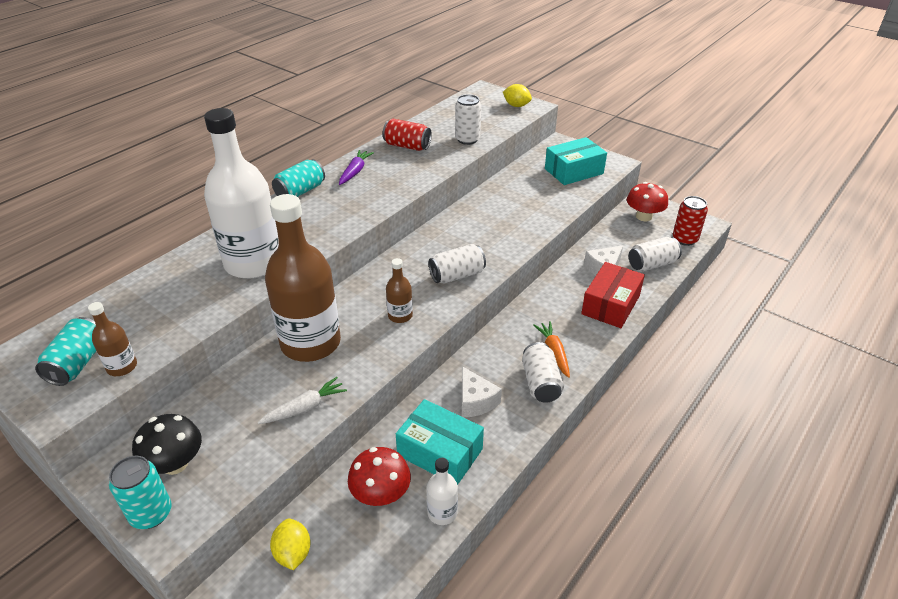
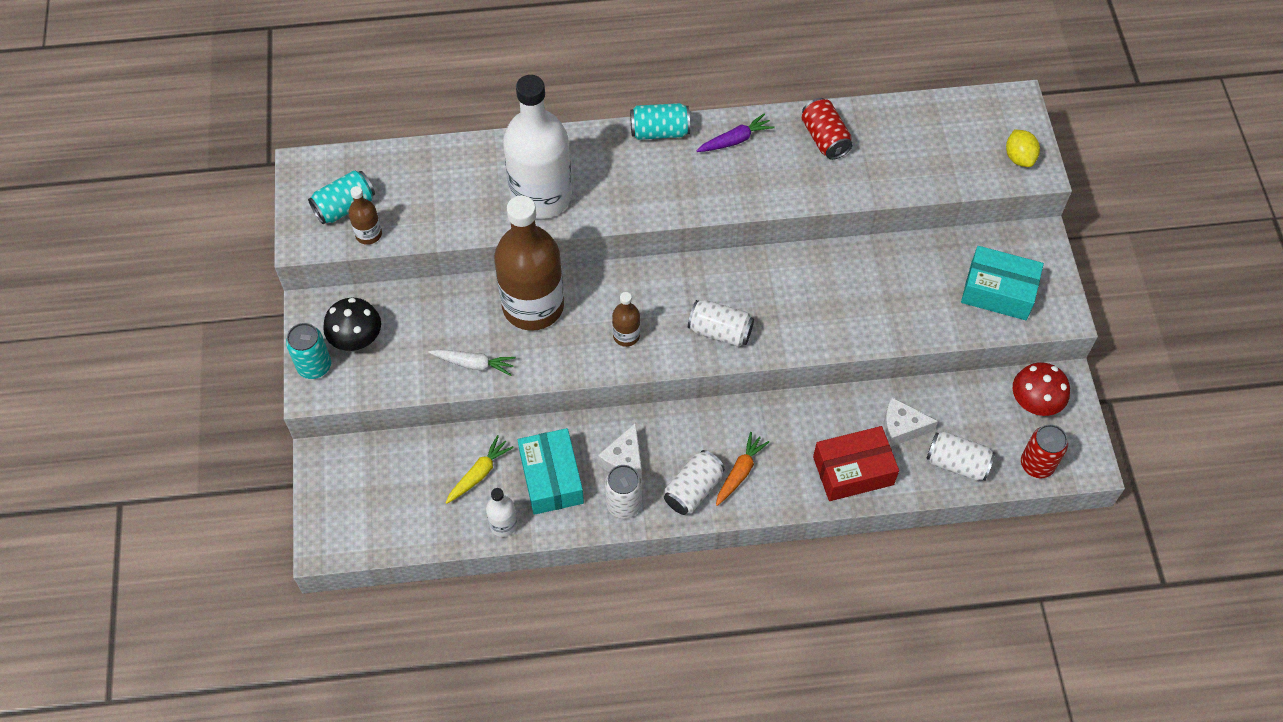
camera: 45 degrees right, 20 degrees up
(293, 553) = (386, 465): yellow lemon -> none
(381, 494) = (479, 473): red mushroom -> yellow carrot
(467, 139) = (897, 174): white can -> white can (623, 504)

